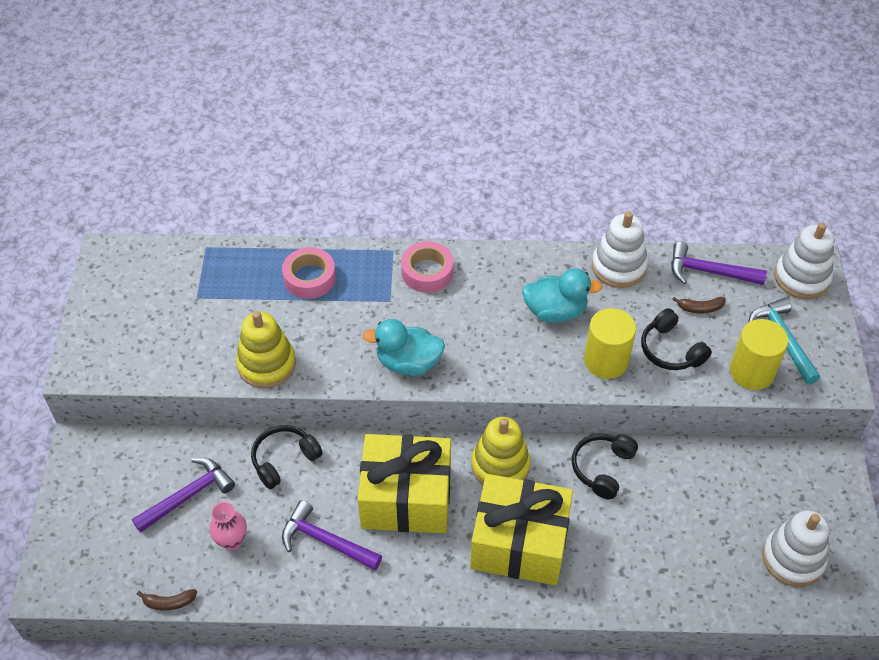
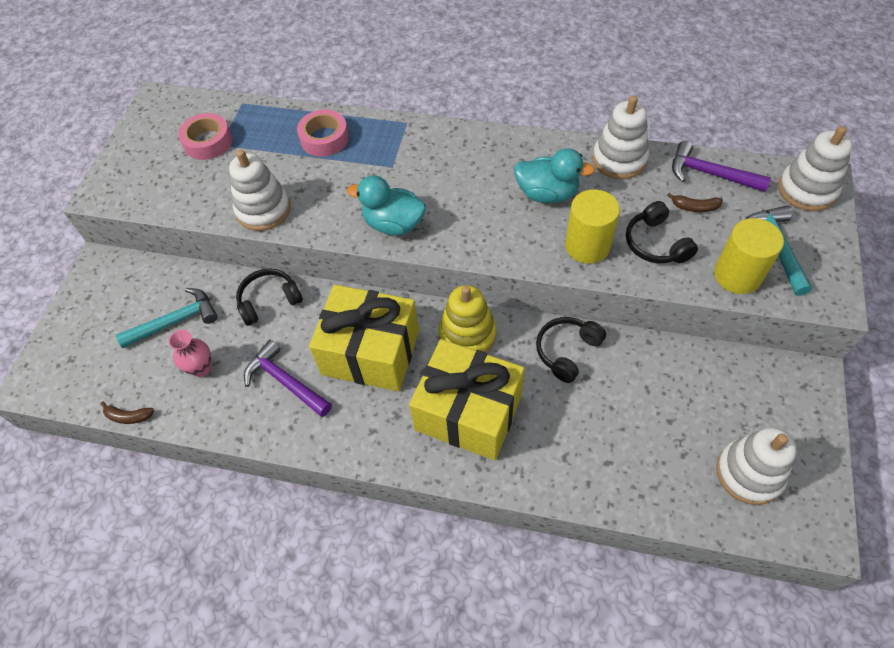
camera: 15 degrees right, 5 degrees up
(188, 496) = (175, 321): purple hammer -> turquoise hammer
(267, 364) = (263, 210): yellow stacking toy -> white stacking toy
(427, 272) = (433, 145): pink tape -> pink tape (208, 142)

